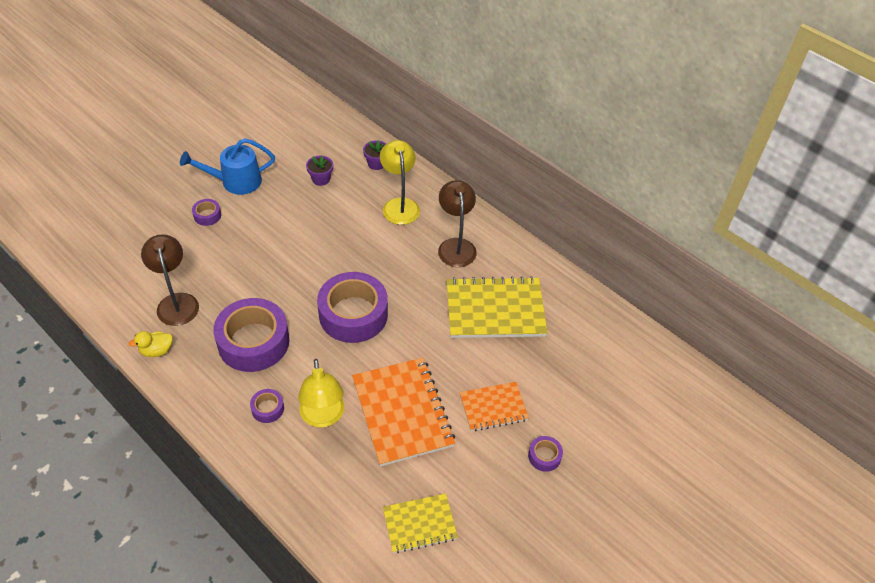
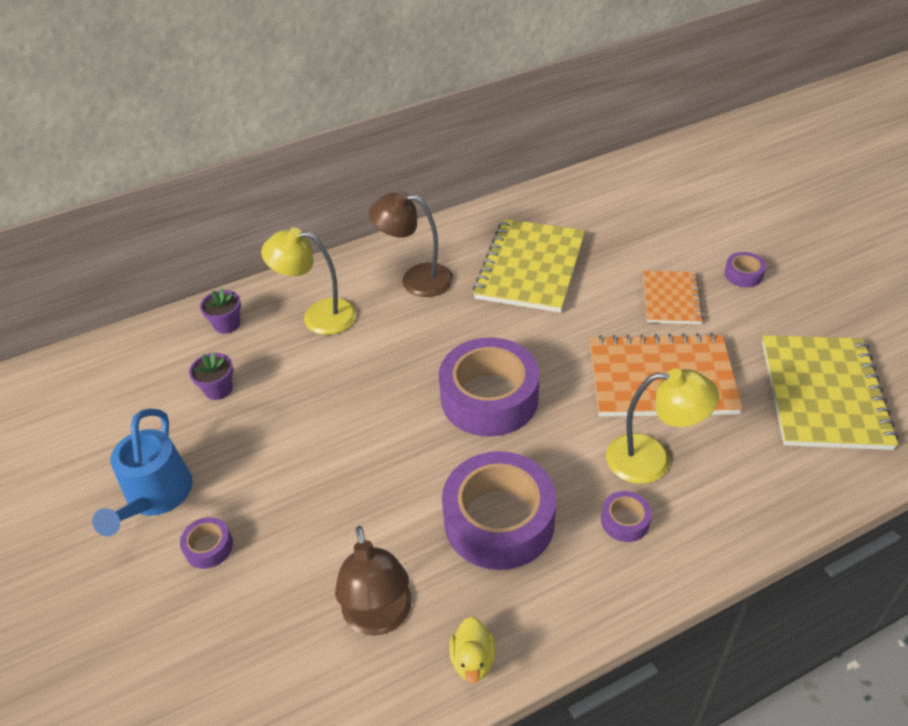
camera: 65 degrees left, 5 degrees down
(176, 302) = (379, 617): brown lamp -> brown lamp turned 105 degrees counterclockwise
(419, 524) = (823, 394): yellow notebook -> yellow notebook, size x1.73

